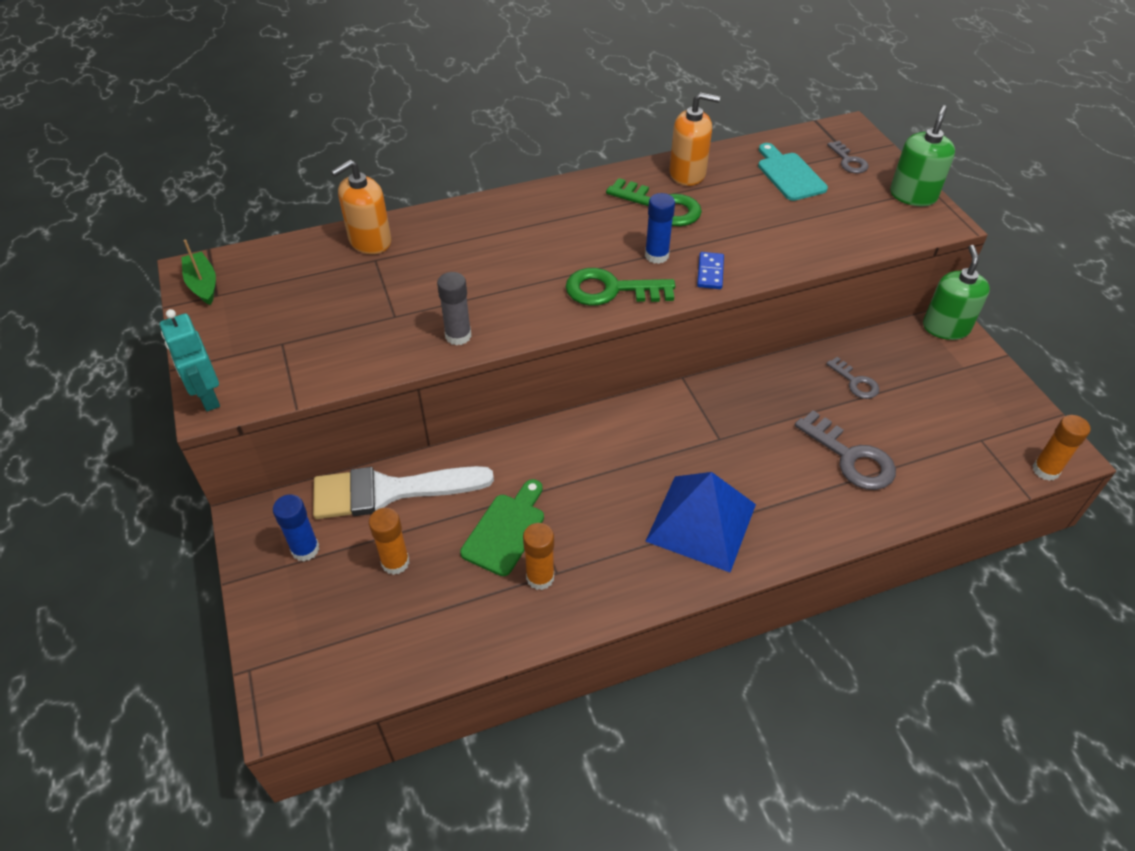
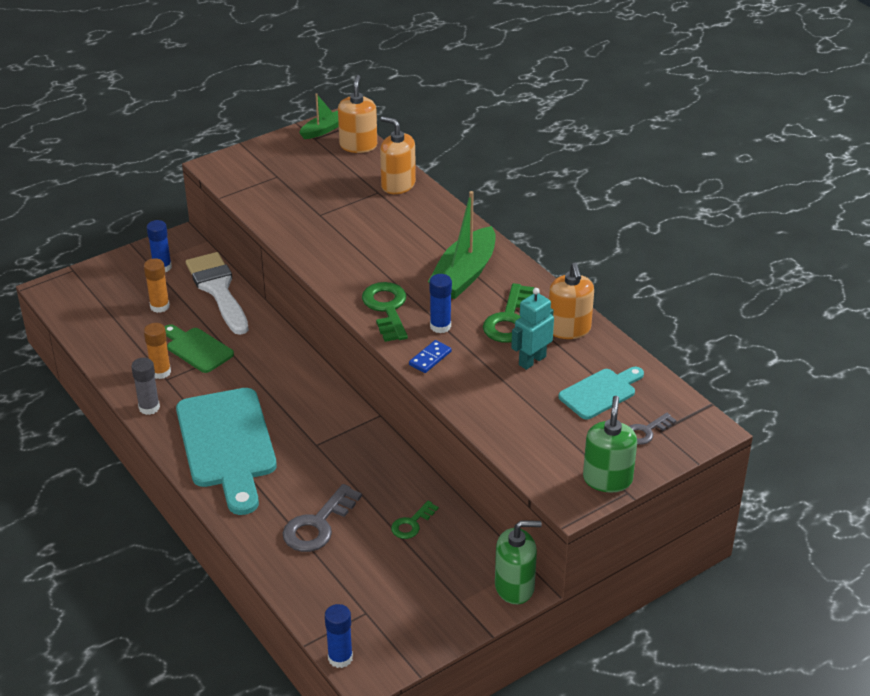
camera: 75 degrees right, 10 degrees down
(208, 397) = (219, 162): turquoise robot -> turquoise robot (532, 360)
(262, 259) = (358, 145): none -> orange soap dispenser
(458, 336) = (308, 246): grey glue stick -> grey glue stick (149, 407)
(506, 530) = (197, 349): green cutting board -> green cutting board turned 150 degrees counterclockwise
(570, 222) = (464, 274): none -> green boat
(701, 522) = (227, 444): blue pyramid -> turquoise cutting board
(710, 272) = (430, 358): blue domino -> blue domino turned 45 degrees counterclockwise
(855, 382) = (412, 524): grey key -> green key
(913, 195) = (607, 479): green soap dispenser -> green soap dispenser turned 90 degrees counterclockwise
(1045, 470) = (340, 658): orange glue stick -> blue glue stick

